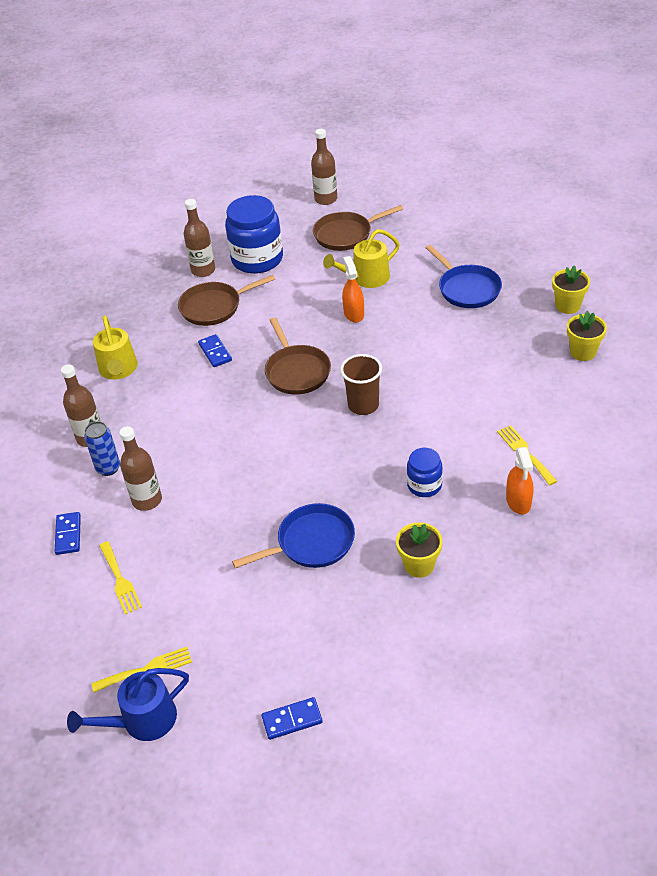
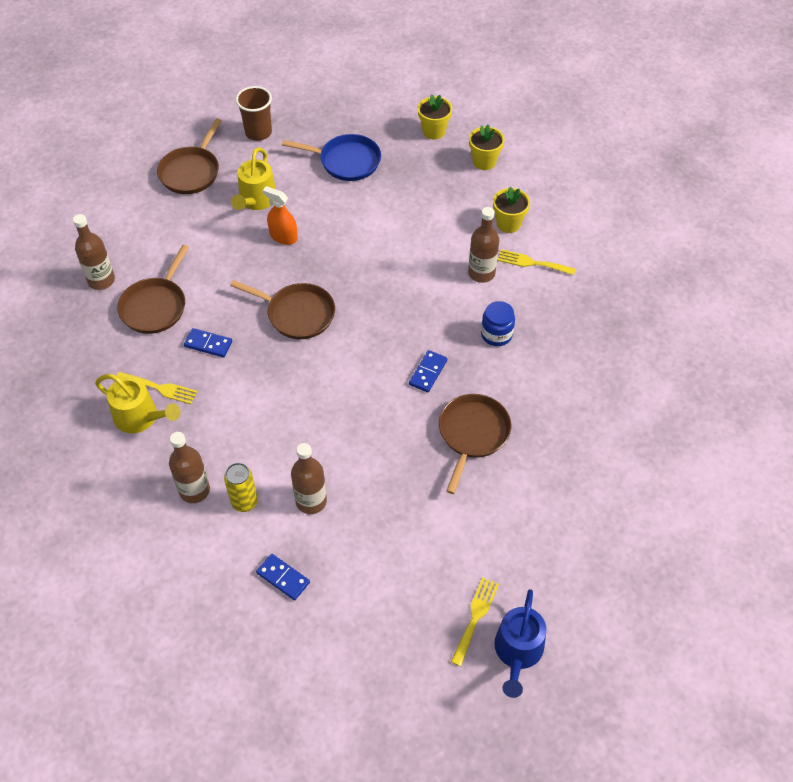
camera: 50 degrees left, 10 degrees up
(108, 468) = (244, 502): blue can -> yellow can
(120, 580) = (371, 575): yellow fork -> yellow fork (160, 388)
(257, 259) = (139, 240): blue jar -> none
(292, 720) = (608, 561): blue domino -> blue domino (428, 372)
(311, 542) = (472, 434): blue pan -> brown pan
(326, 199) = (132, 149): brown bottle -> brown bottle (481, 273)
(363, 405) = (382, 306): brown cup -> brown cup (258, 132)
(419, 565) = (560, 393): yellow flower pot -> yellow flower pot (508, 224)
(518, 501) = (568, 301): orange spray bottle -> none

